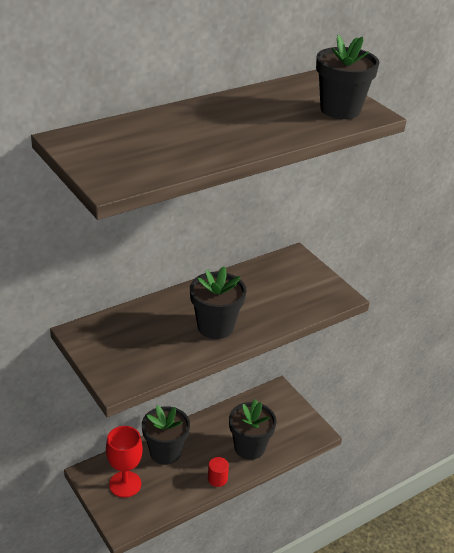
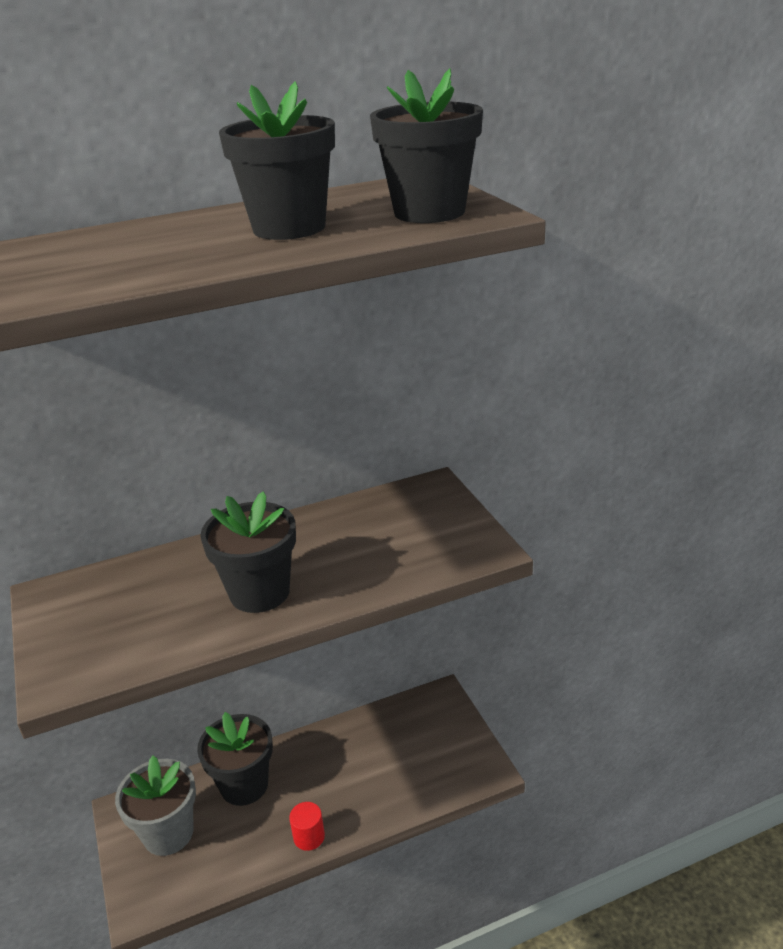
camera: 15 degrees right, 5 degrees down
(125, 484) = (168, 833): red goblet -> grey flower pot
(249, 447) = (373, 787): black flower pot -> black flower pot (289, 228)

